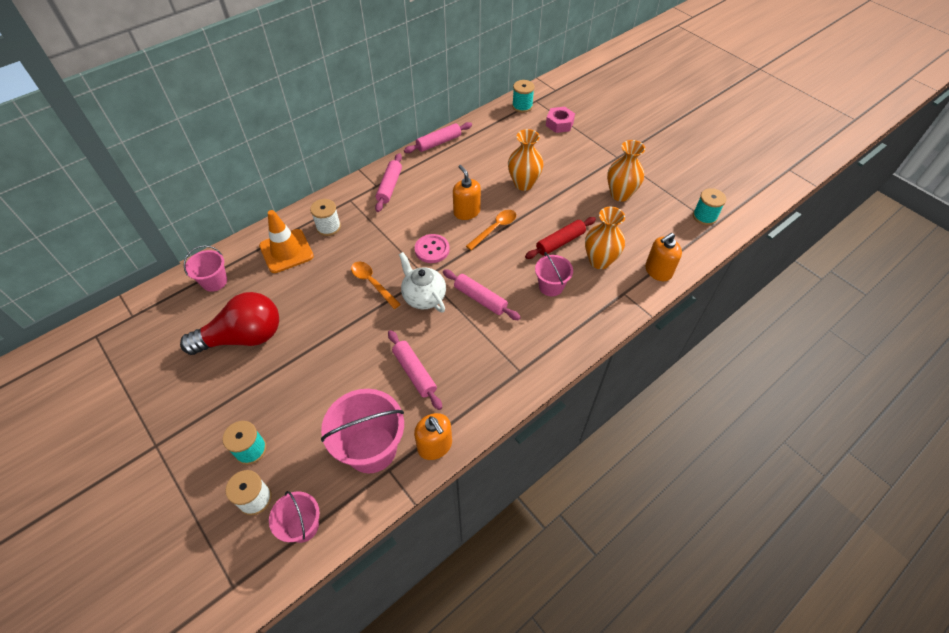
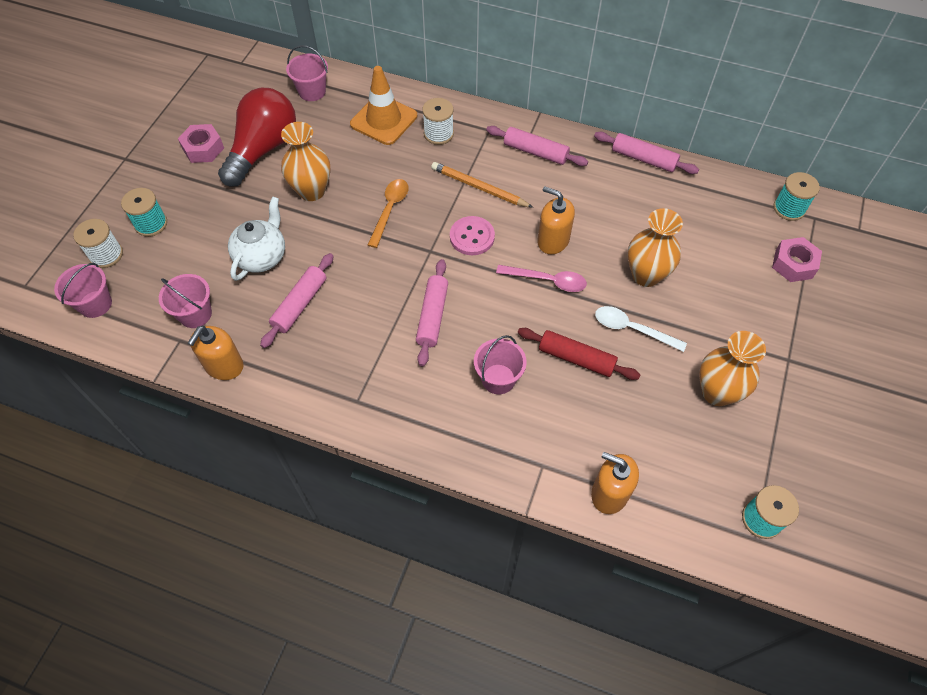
camera: 60 degrees right, 5 degrees up
(202, 379) = (203, 148): none -> pink nut
(243, 337) = (263, 149): red light bulb -> red light bulb turned 105 degrees counterclockwise
(371, 448) = (195, 314): pink bucket -> pink bucket, size x0.58
(389, 187) = (535, 152): pink rolling pin -> pink rolling pin turned 45 degrees clockwise
(394, 227) = (479, 187): none -> orange pencil
(423, 297) = (401, 263): white teapot -> white teapot (262, 256)
(466, 212) = (553, 241): orange soap dispenser -> orange soap dispenser turned 90 degrees counterclockwise
(495, 229) = (547, 280): orange spoon -> pink spoon
(556, 208) = (632, 329): none -> white spoon
(599, 261) = (577, 416): orange vase -> orange vase (312, 191)

